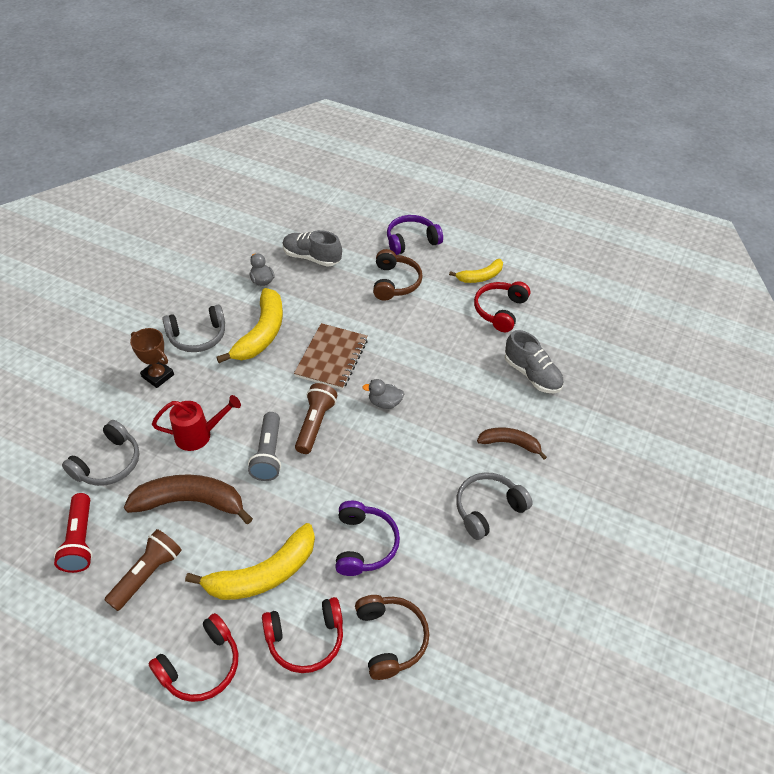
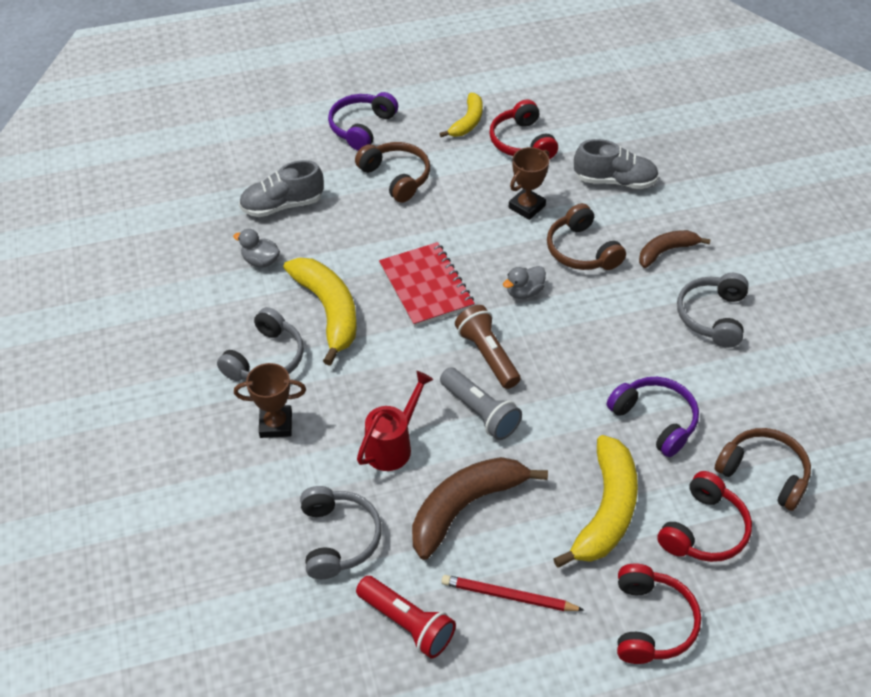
camera: 40 degrees left, 0 degrees up
(147, 574) = (508, 596): brown flashlight -> red pencil
(332, 358) = (426, 286): brown notebook -> red notebook
(452, 352) = (526, 207): none -> brown trophy
(453, 403) = (581, 250): none -> brown headphones

